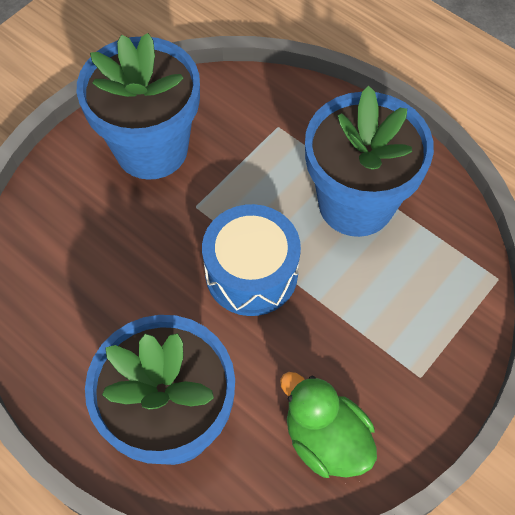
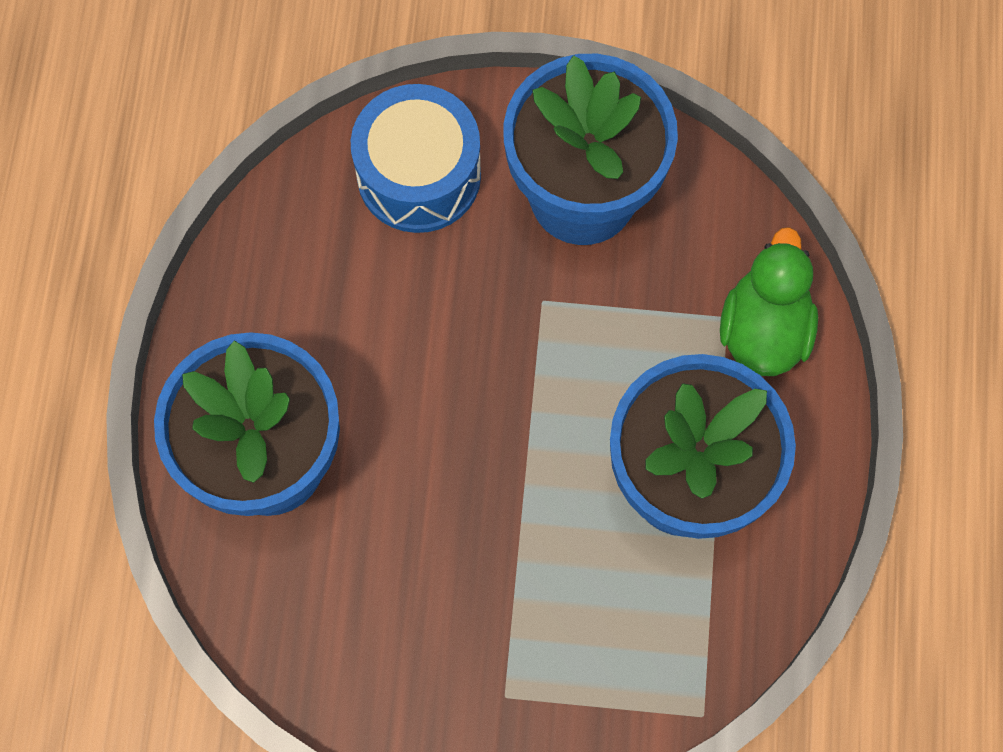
camera: 55 degrees right, 10 degrees up
(251, 273) = (501, 423): blue drum -> blue drum (419, 175)
(326, 439) = (358, 636): green duck -> green duck (763, 329)

